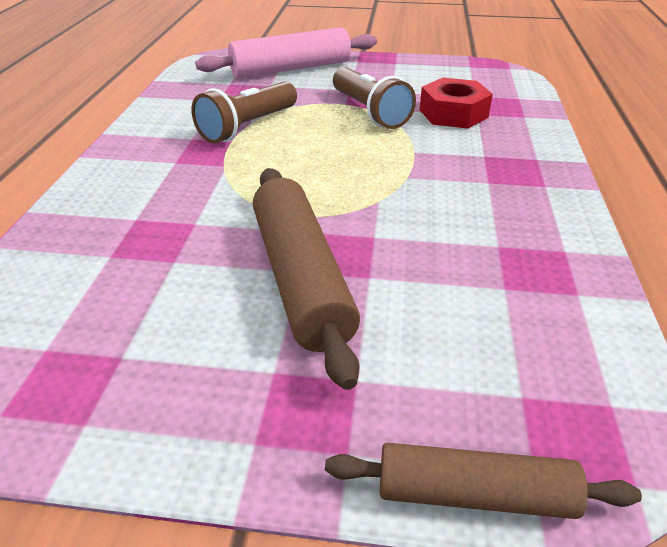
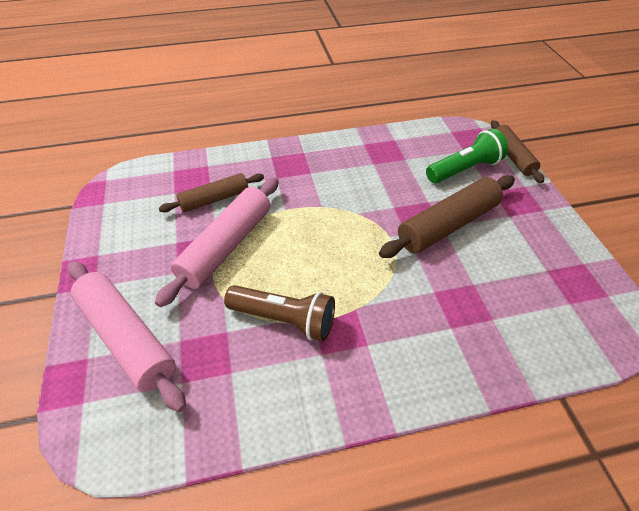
camera: 110 degrees left, 10 degrees up
(370, 112) = (226, 246): brown flashlight -> pink rolling pin
(446, 364) = (464, 169): none -> green flashlight
(453, 113) = (214, 199): red nut -> brown rolling pin

